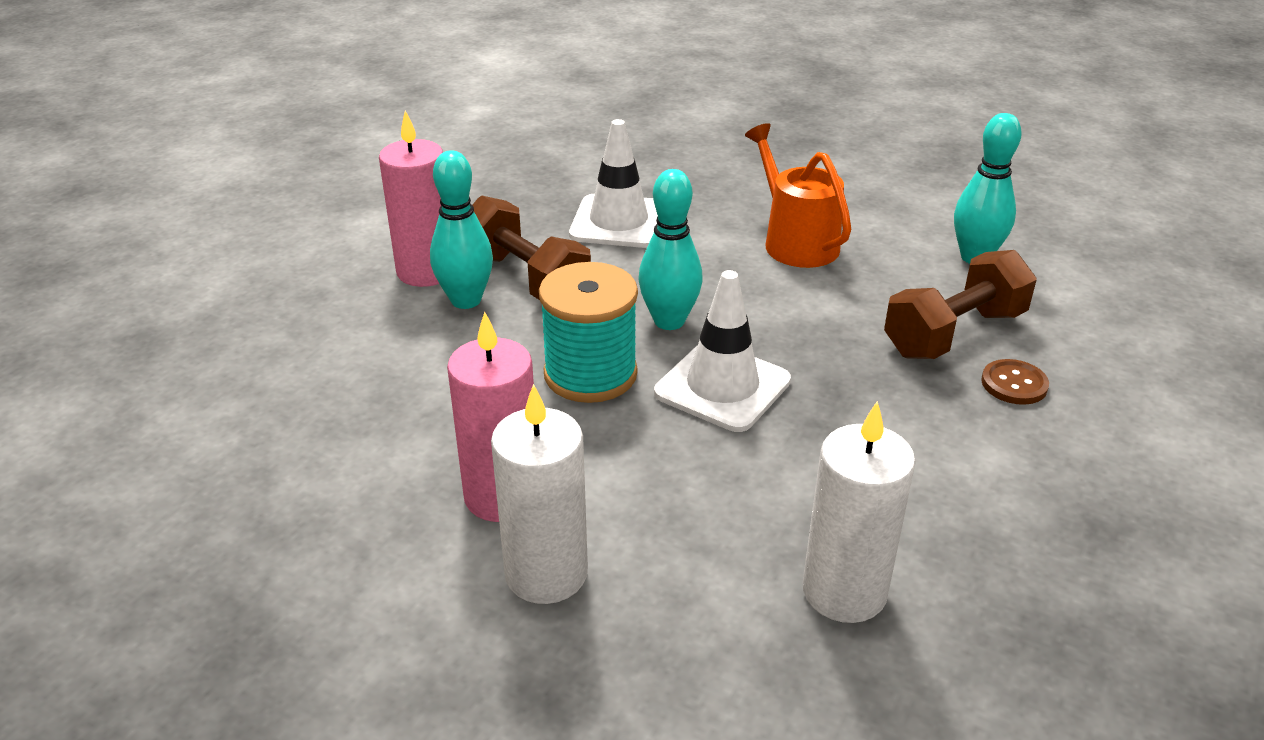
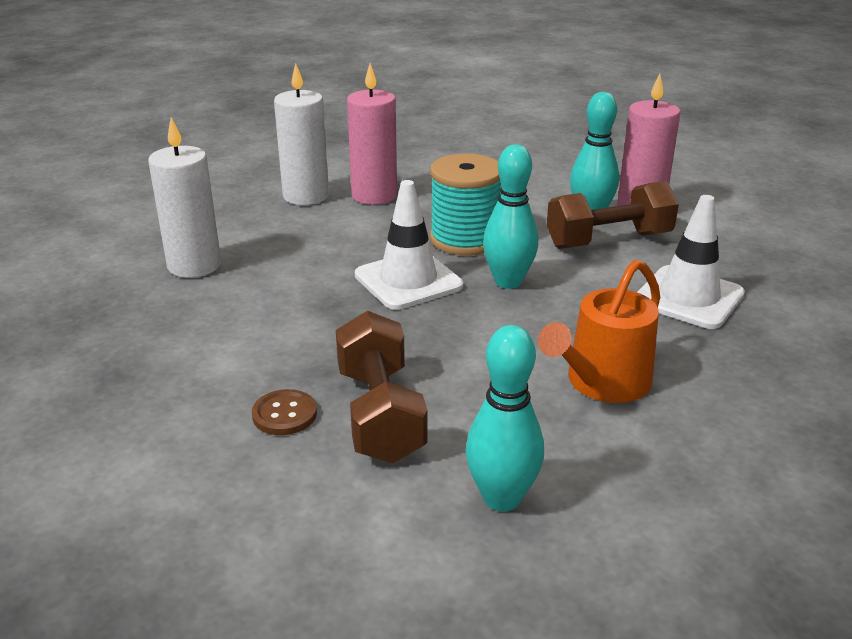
camera: 115 degrees right, 5 degrees down
(796, 242) = (602, 382): orange watering can -> orange watering can turned 135 degrees clockwise

